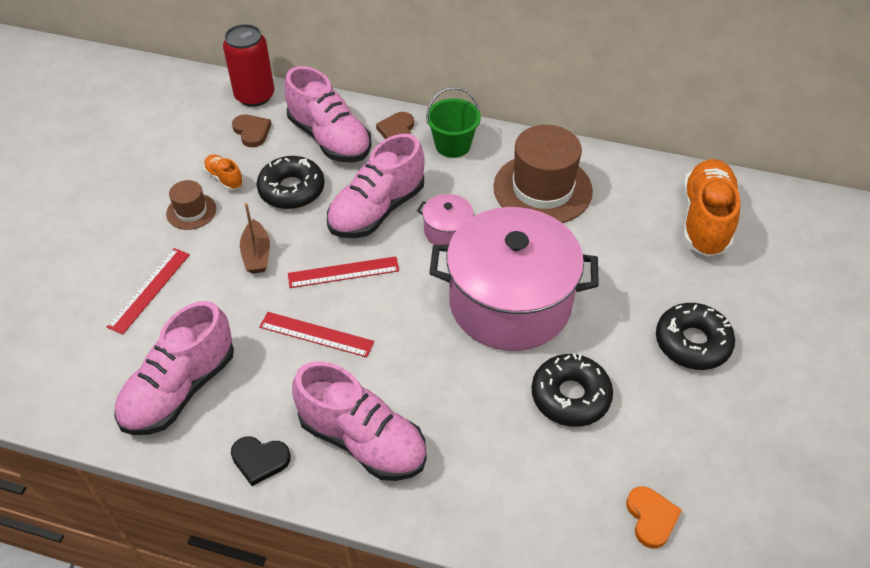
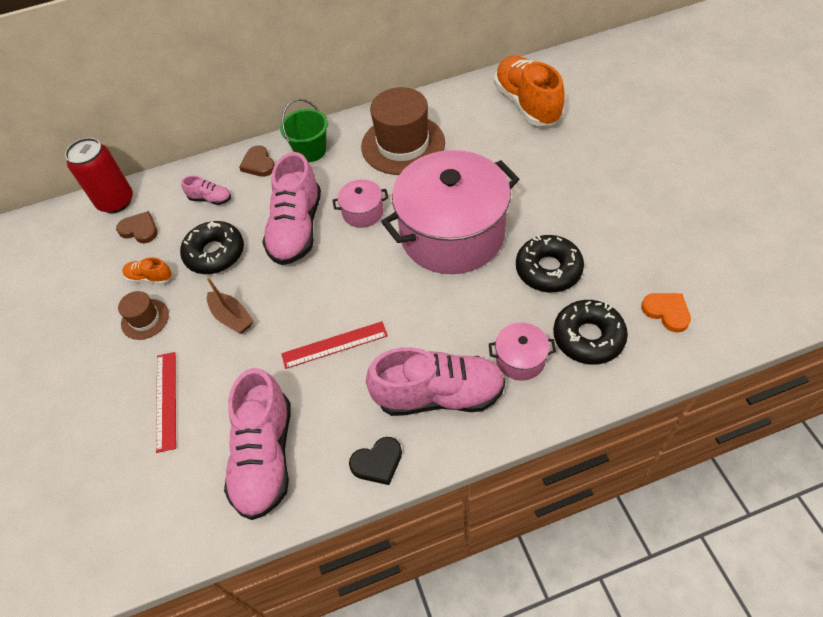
camera: 30 degrees left, 5 degrees up
(330, 139) = (210, 199): pink shoe -> pink shoe, size x0.46
(343, 272) = (313, 288): red ruler -> none
(464, 461) = (520, 359): none -> pink pot
(692, 343) = (590, 186): black donut -> black donut (588, 337)

